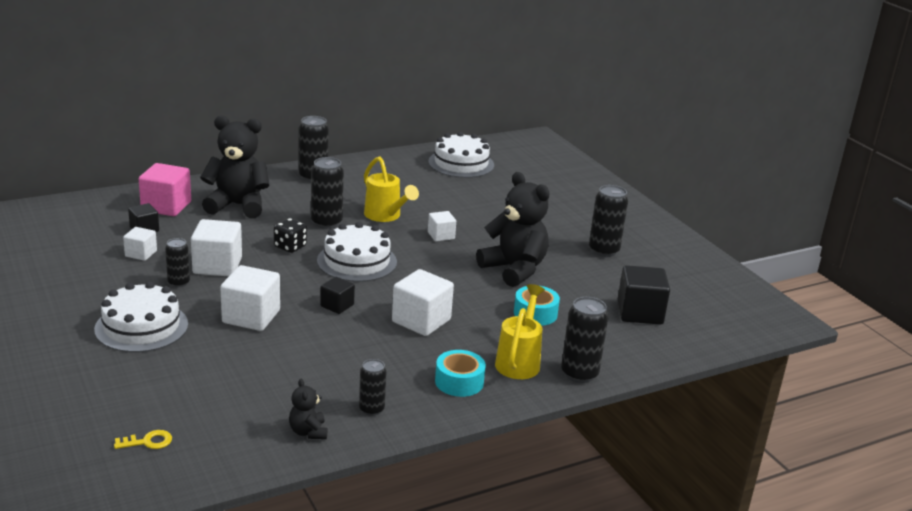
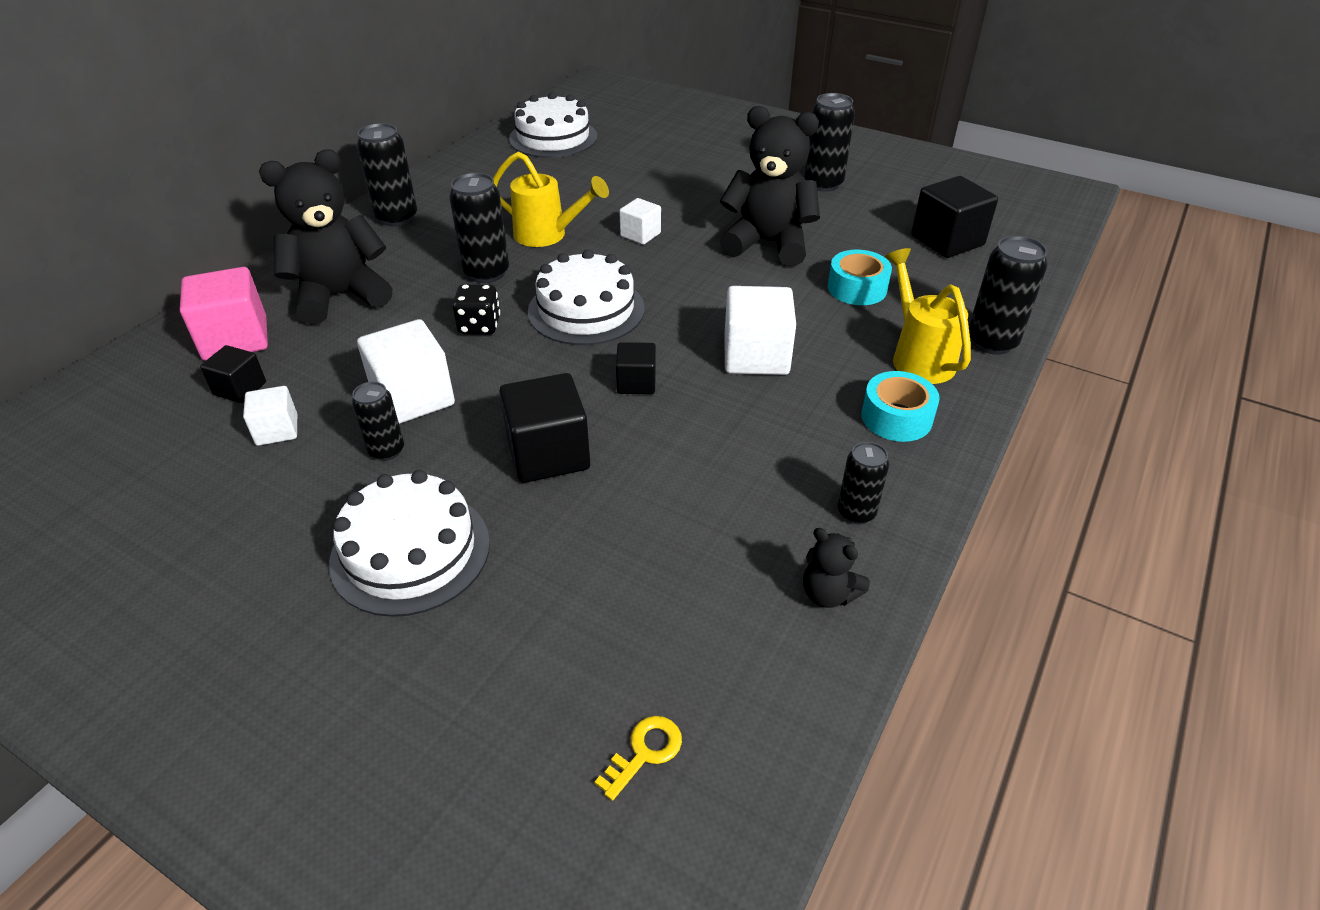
camera: 30 degrees left, 15 degrees up
(251, 317) = (548, 454): white cube -> black cube

